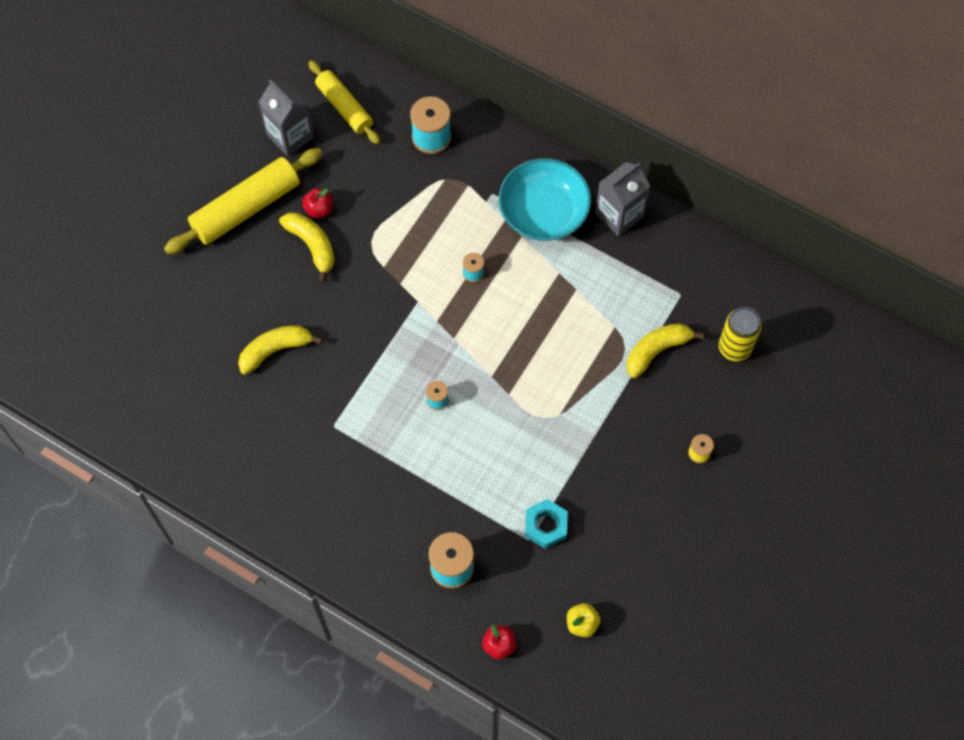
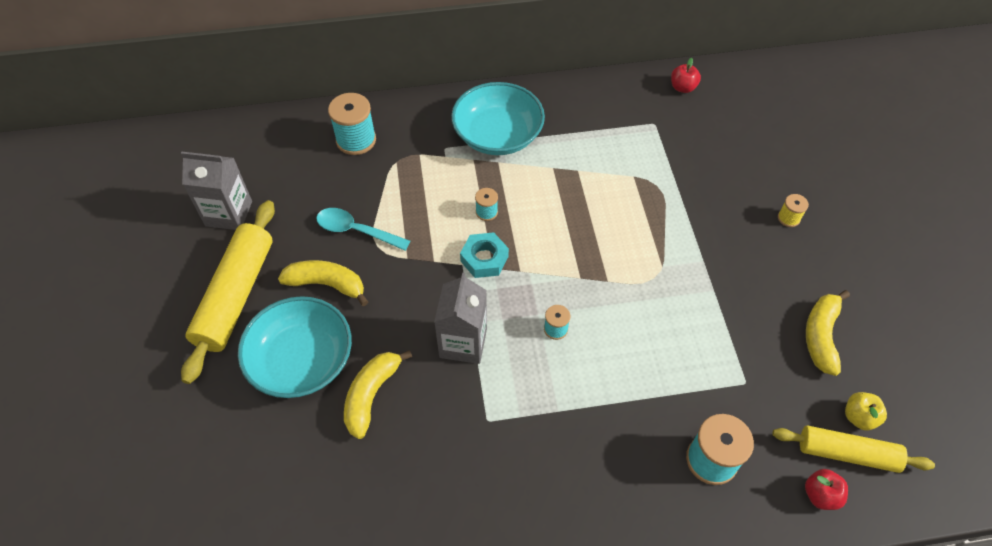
camera: 40 degrees left, 10 degrees down
(251, 290) = (302, 360): none -> turquoise bowl
(319, 209) = (307, 252): red apple -> red apple (682, 88)
(344, 107) = (260, 163): yellow rolling pin -> yellow rolling pin (847, 453)
(367, 217) = (356, 231): none -> turquoise spoon
(546, 526) = (745, 360): turquoise nut -> turquoise nut (484, 259)
(619, 215) = (555, 102): grey carton -> grey carton (463, 342)
(657, 351) = (680, 171): yellow banana -> yellow banana (821, 336)
(734, 347) = (729, 132): yellow can -> none

